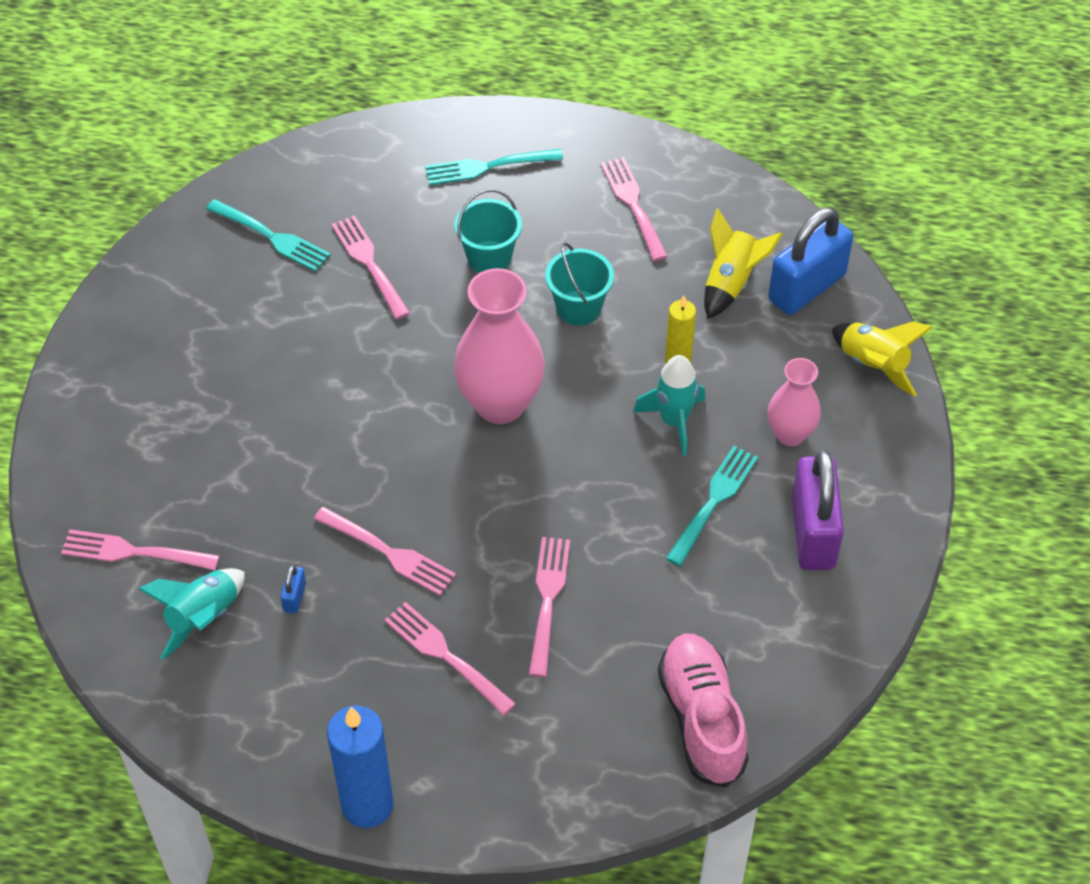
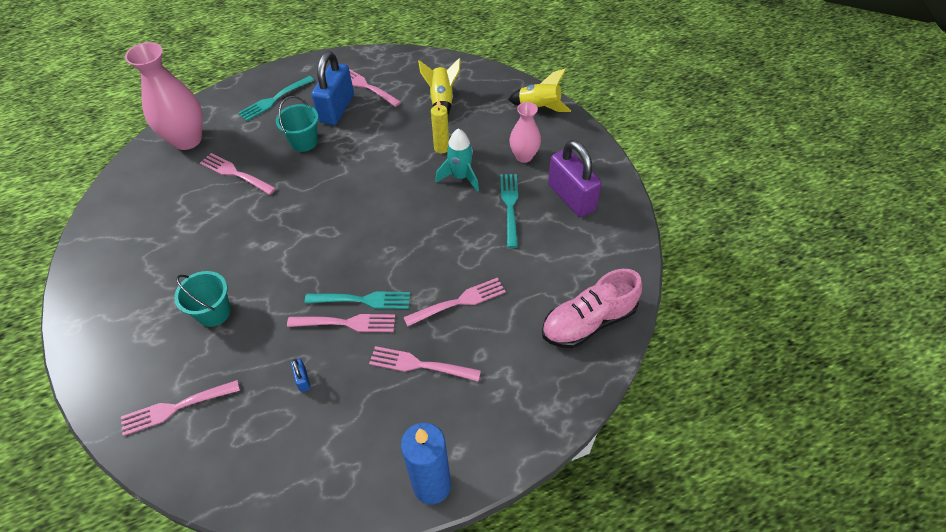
camera: 30 degrees left, 0 degrees up
(203, 618) = (249, 424): turquoise rocket -> none
(271, 237) = (165, 184): turquoise fork -> turquoise fork (362, 300)
(500, 404) = (359, 211): pink vase -> pink vase (187, 139)
(548, 601) = (458, 302): pink fork -> pink fork turned 90 degrees clockwise
(578, 308) = (370, 145): turquoise bucket -> turquoise bucket (214, 312)
(701, 719) = (588, 322): pink shoe -> pink shoe turned 75 degrees counterclockwise
(807, 287) = (481, 87): blue padlock -> blue padlock (337, 109)

